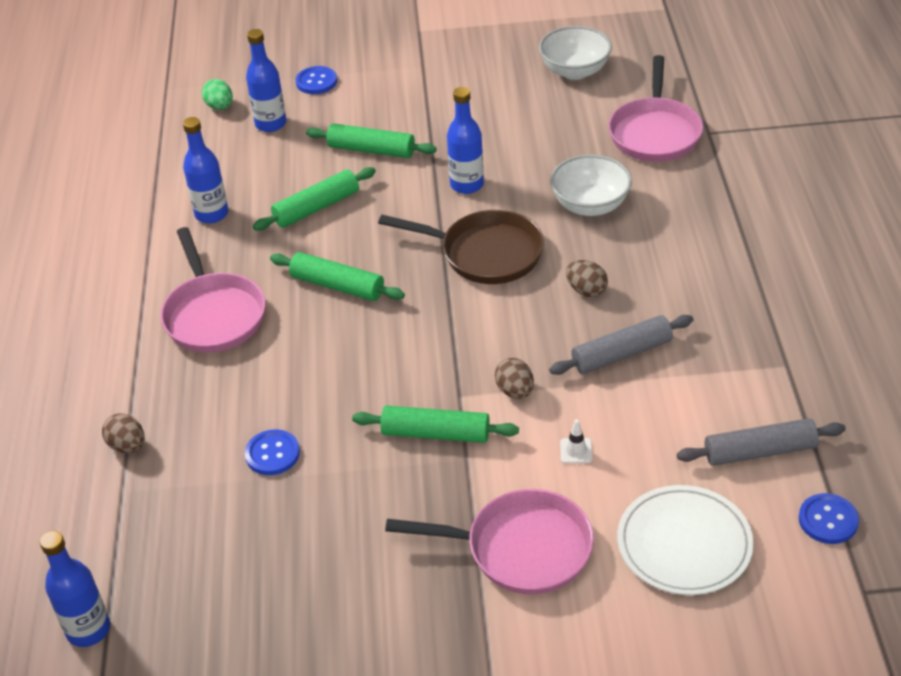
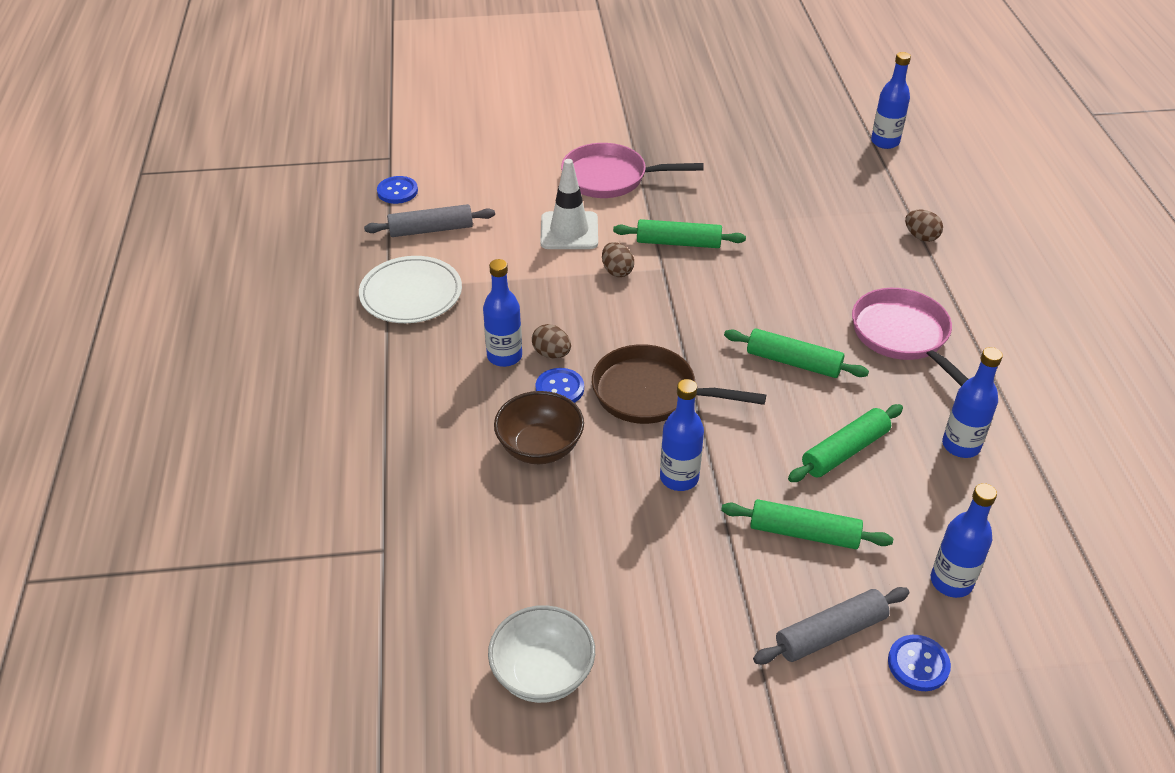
camera: 175 degrees right, 0 degrees up
(220, 107) = (1037, 617): green egg -> none
(272, 454) = (803, 231): blue button -> blue button (559, 388)
(576, 451) = (569, 231): white traffic cone -> white traffic cone, size x2.38
(590, 205) = (540, 447): white bowl -> brown bowl
(621, 354) = (525, 298): grey rolling pin -> grey rolling pin (830, 633)
(635, 287) = (504, 356): none -> blue bottle
(654, 133) = (450, 551): pink pan -> none
(684, 544) = (499, 180): white plate -> white plate (411, 294)

